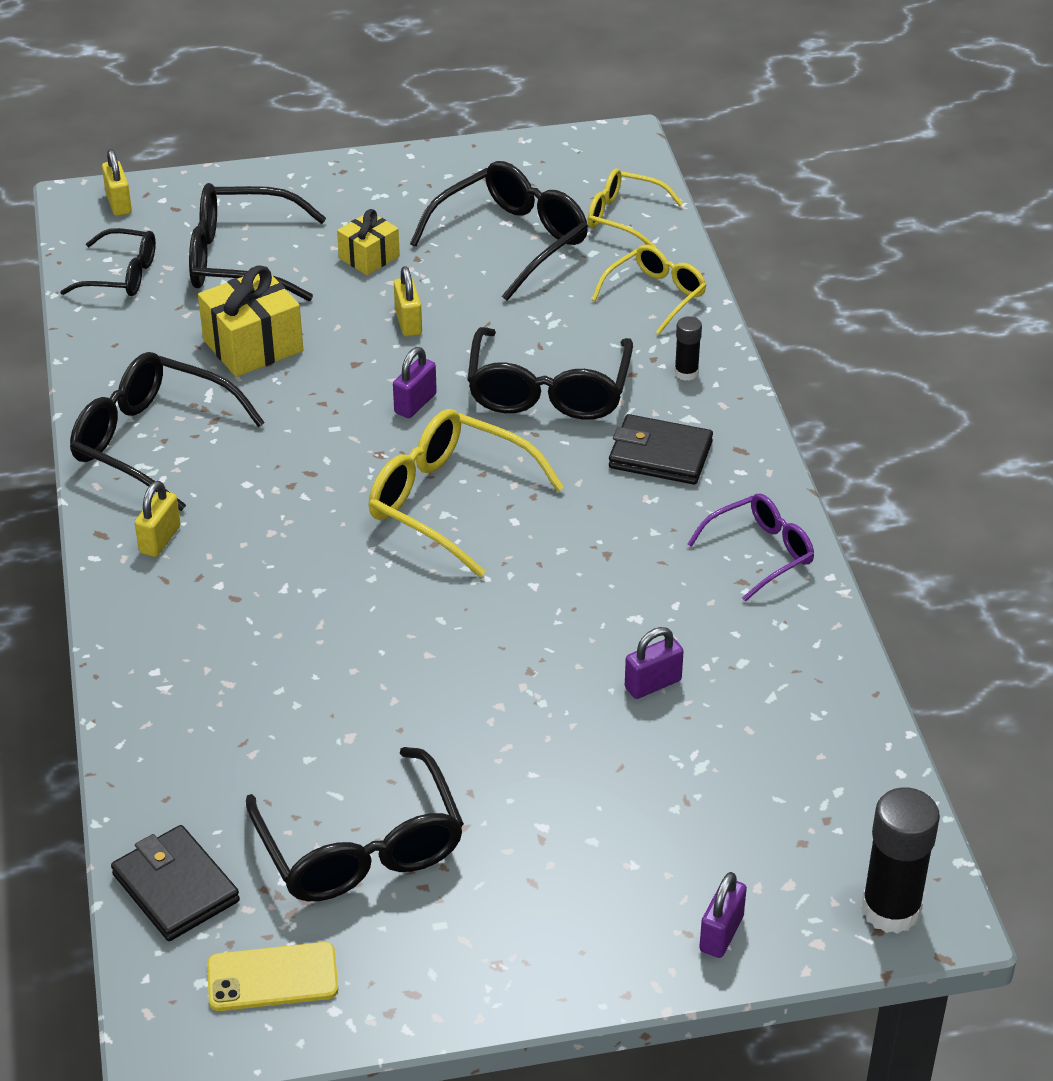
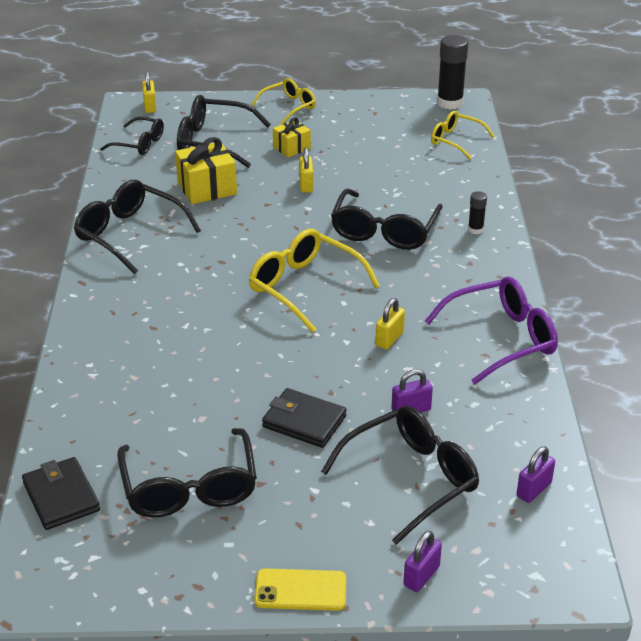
camera: 10 degrees right, 5 degrees down
(160, 539) = (117, 289): yellow padlock -> yellow padlock (389, 339)
(272, 977) = (107, 562): yellow phone -> yellow phone (300, 590)
(415, 403) = (298, 230): purple padlock -> purple padlock (533, 490)
(511, 241) = (381, 147): black glasses -> black glasses (410, 479)
(655, 296) = (465, 185): yellow glasses -> yellow glasses (288, 107)
(660, 455) = (447, 274): black wallet -> black wallet (304, 421)
(759, 553) = (501, 339): purple glasses -> purple glasses, size x1.61
(891, 909) = (546, 576): black glue stick -> black glue stick (450, 103)

